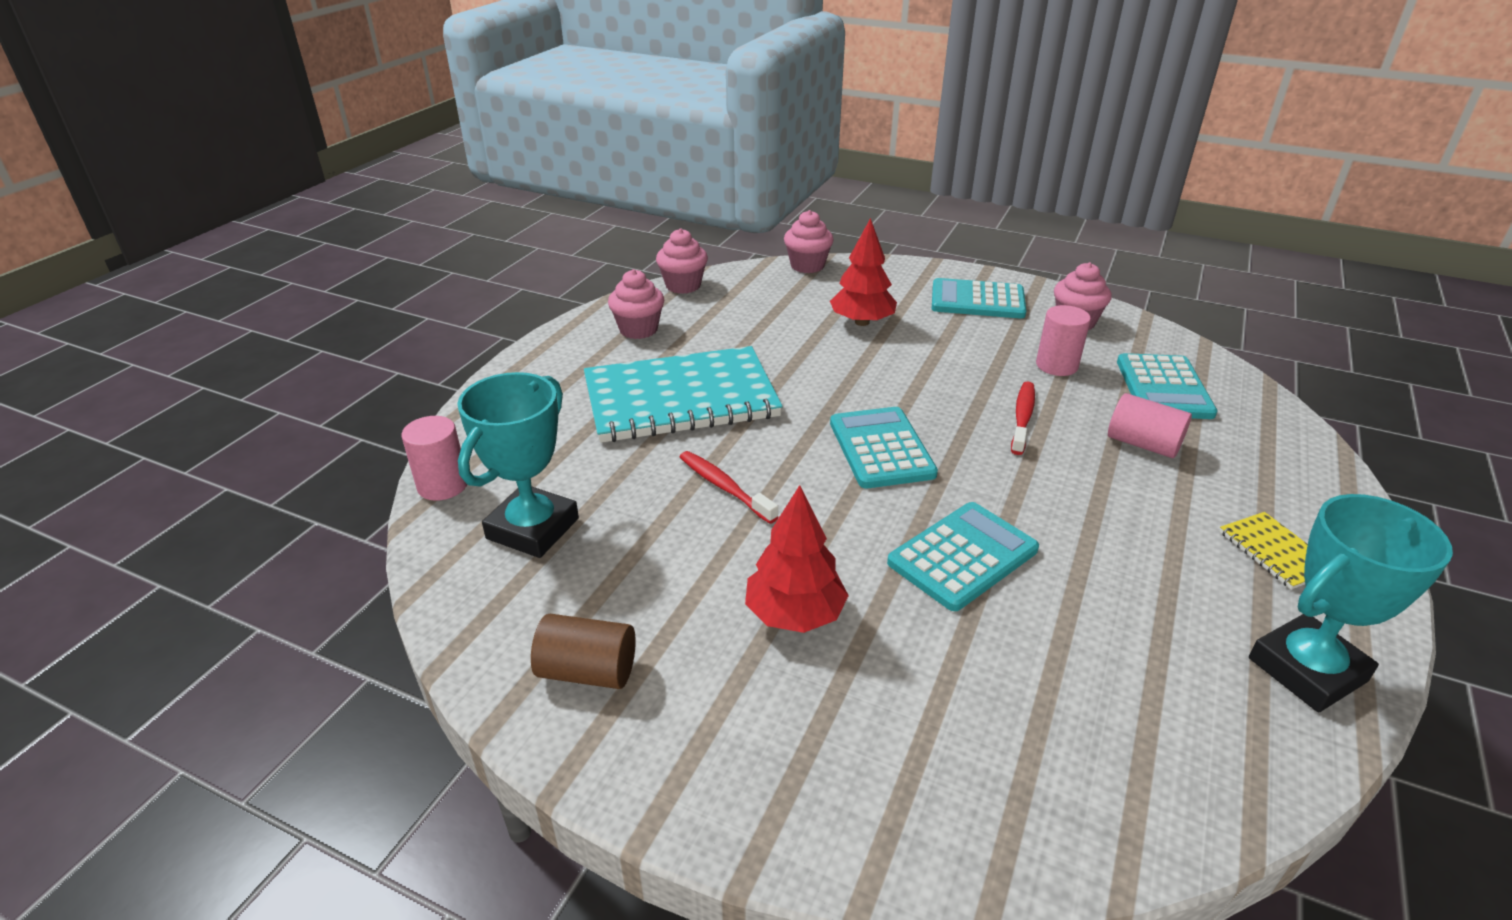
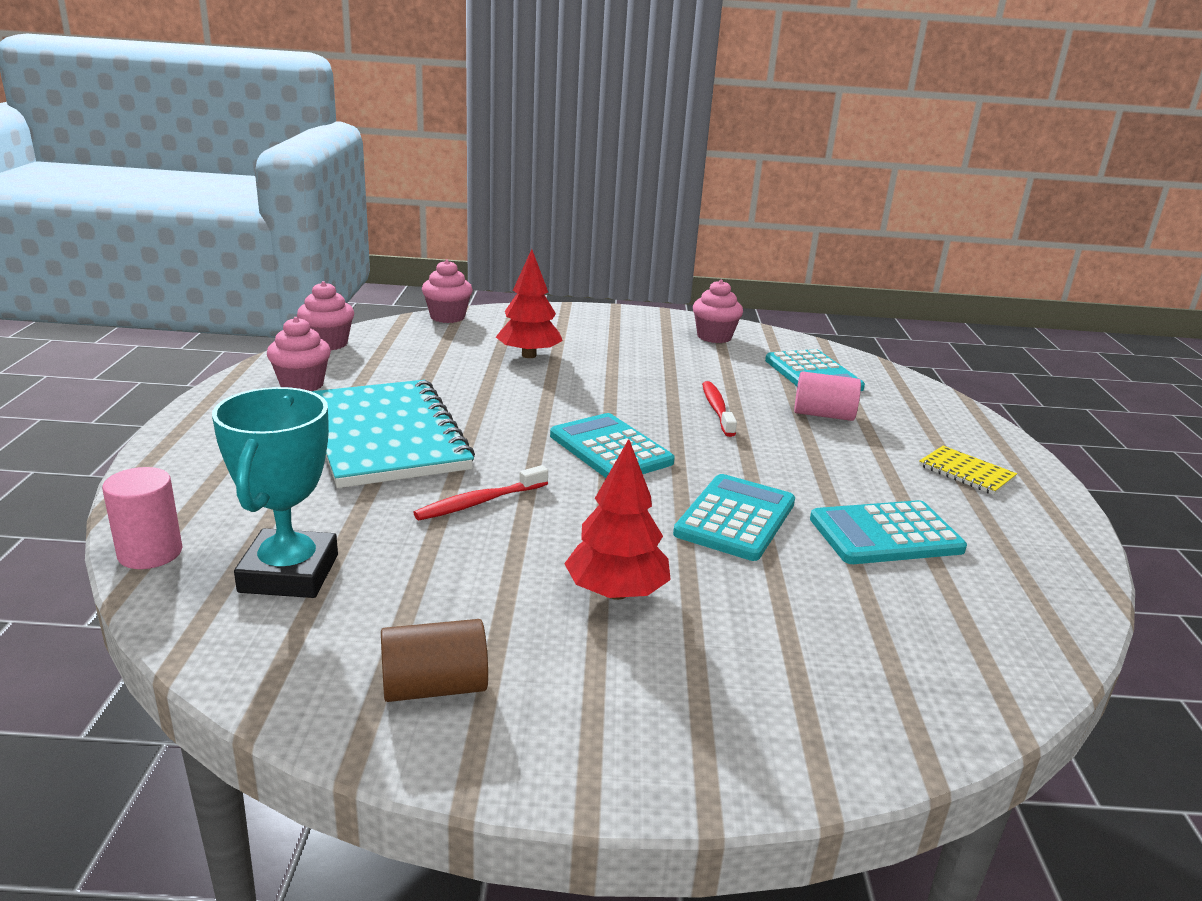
camera: 25 degrees left, 10 degrees down
(680, 398) = (385, 436): turquoise notebook -> turquoise notebook turned 75 degrees counterclockwise
(724, 487) = (479, 502): red toothbrush -> red toothbrush turned 60 degrees counterclockwise
(977, 300) = (622, 329): turquoise calculator -> turquoise calculator (885, 534)
(1056, 365) = (719, 369): pink cylinder -> none
(1307, 670) = (1039, 546): turquoise trophy -> none

